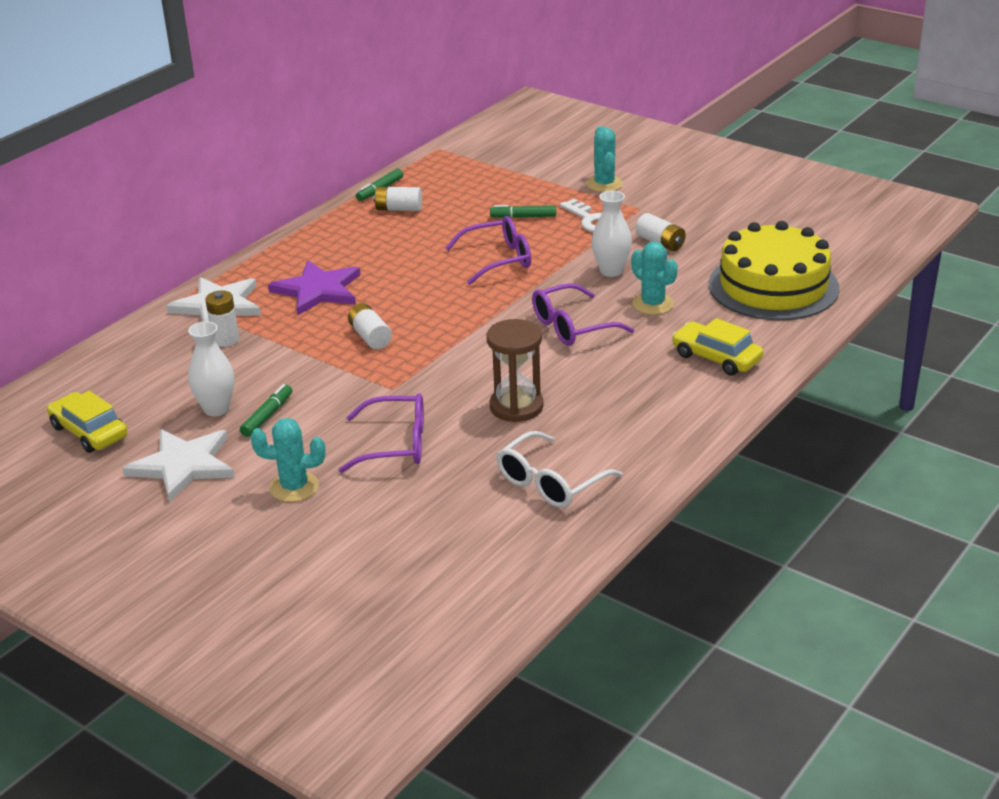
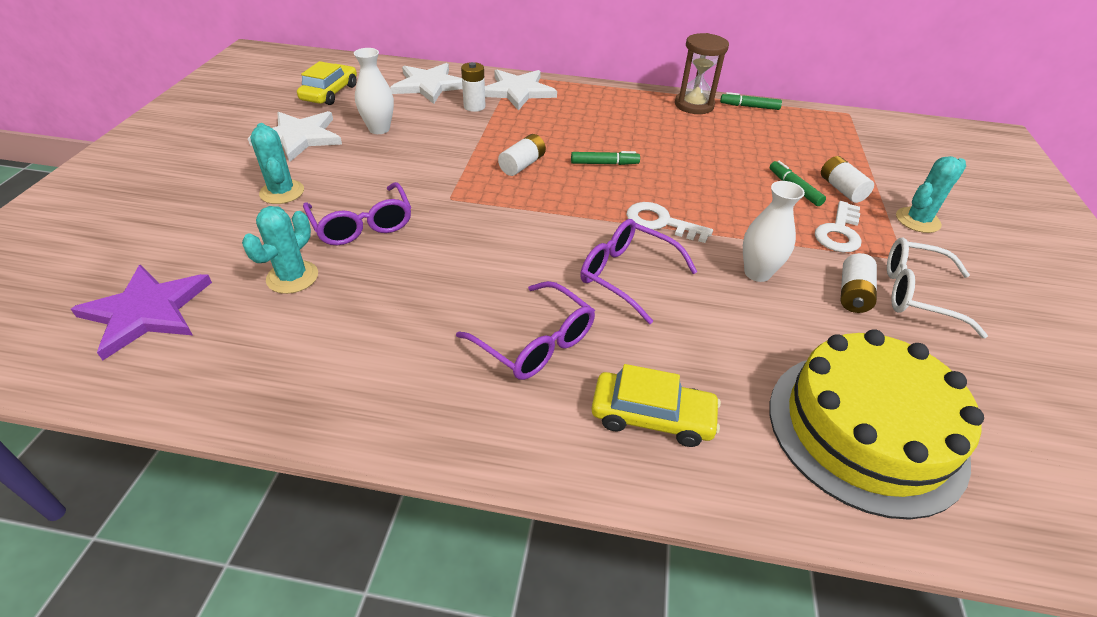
camera: 60 degrees right, 10 degrees up
(143, 359) = (429, 85): none -> white star
(267, 416) = (379, 152): green marker -> green marker (604, 163)
(318, 290) = (572, 123): purple star -> purple star (147, 312)
(398, 209) = (731, 122): white battery -> white battery (841, 189)
(498, 260) = (704, 195): purple glasses -> purple glasses (535, 342)
(516, 407) = (457, 279): brown hourglass -> brown hourglass (694, 105)
(518, 291) = (661, 222): none -> white key
(551, 482) = (329, 343): white glasses -> white glasses (917, 294)
(653, 304) = (721, 324): turquoise cactus -> turquoise cactus (292, 277)
(716, 357) = (652, 416): yellow car -> yellow car turned 90 degrees clockwise

